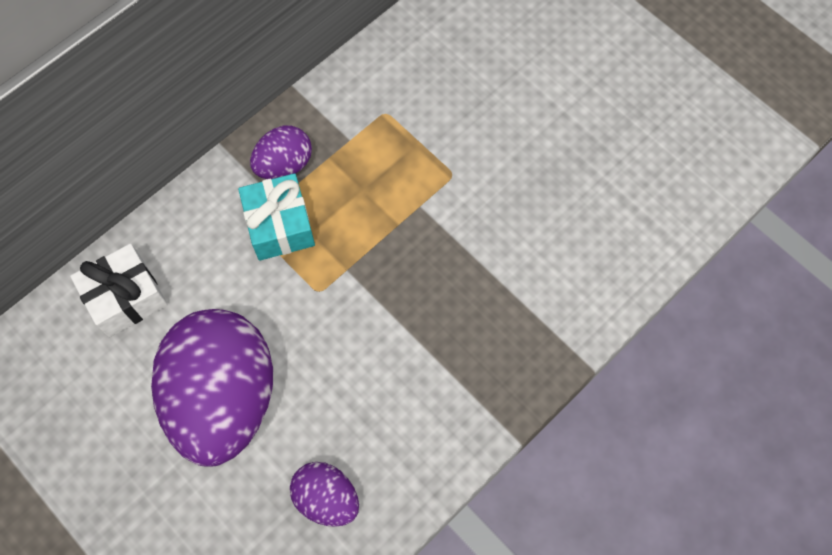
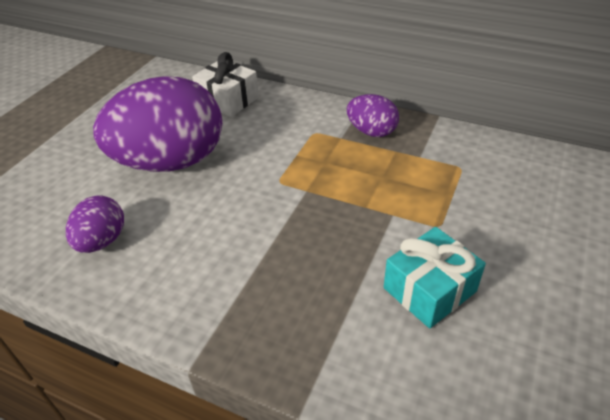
camera: 70 degrees right, 25 degrees down
(280, 225) = (321, 145): turquoise gift -> turquoise gift (429, 290)

